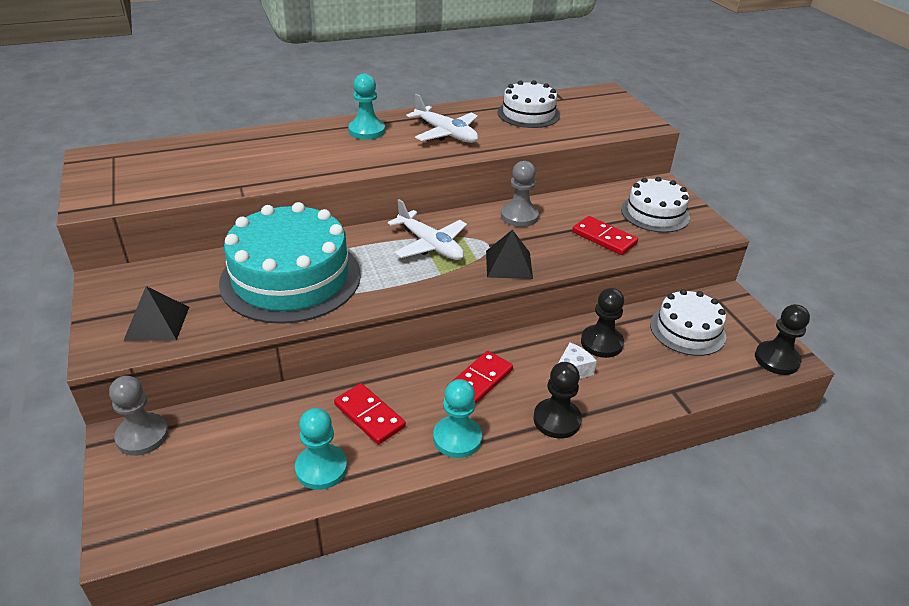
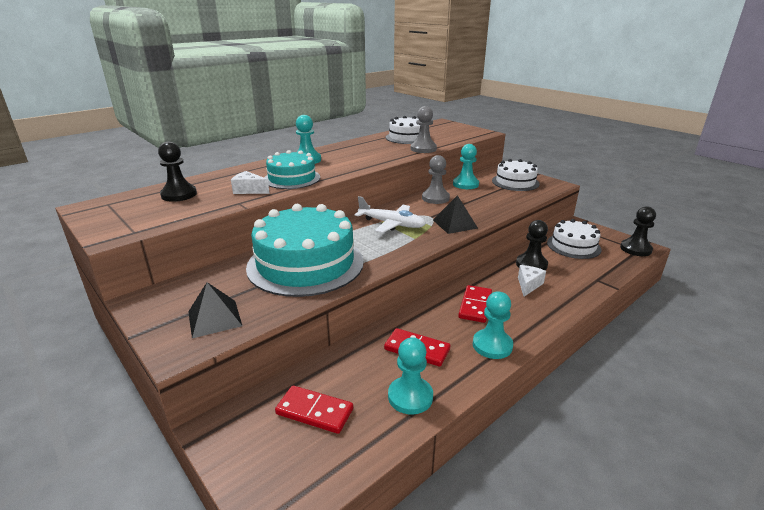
camera: 20 degrees left, 10 degrees down
(142, 436) = (234, 421): grey pawn -> grey pawn (423, 149)
(264, 168) = (249, 190): none -> white cheese
(325, 159) = (292, 178): none -> turquoise cake
(446, 133) = (364, 153): white plane -> none
(557, 420) = (546, 315): black pawn -> black pawn (179, 195)
(580, 201) = (465, 184): none -> turquoise pawn
(604, 238) = (499, 199): red domino -> red domino (314, 411)

